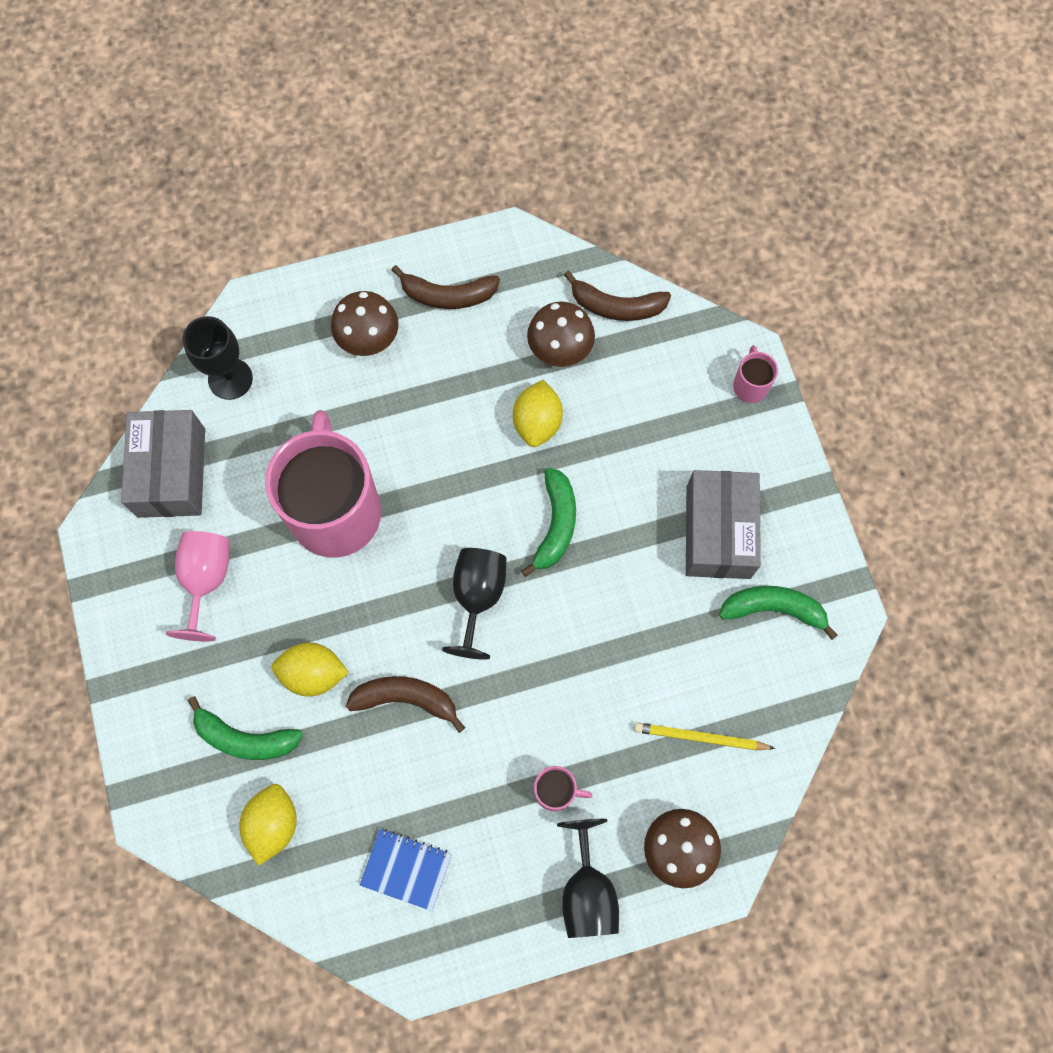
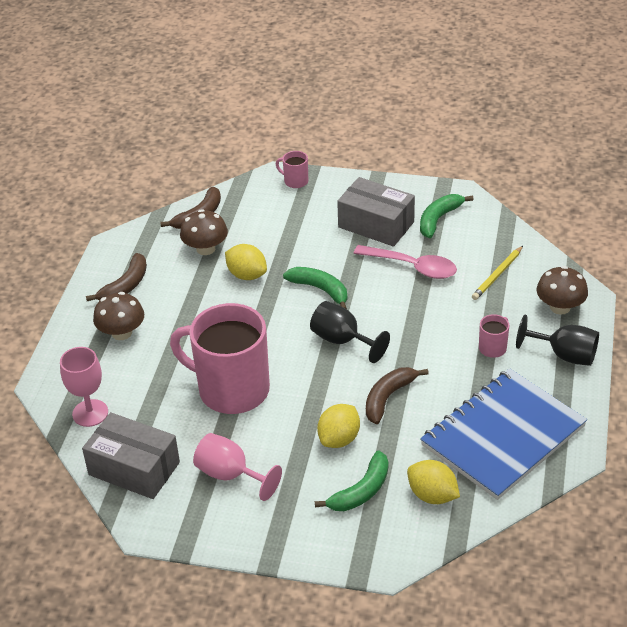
camera: 60 degrees left, 30 degrees down
(230, 379) = (90, 413): black goblet -> pink goblet
(406, 869) = (503, 436): blue notebook -> blue notebook, size x2.38
(658, 619) = (412, 267): none -> pink spoon

